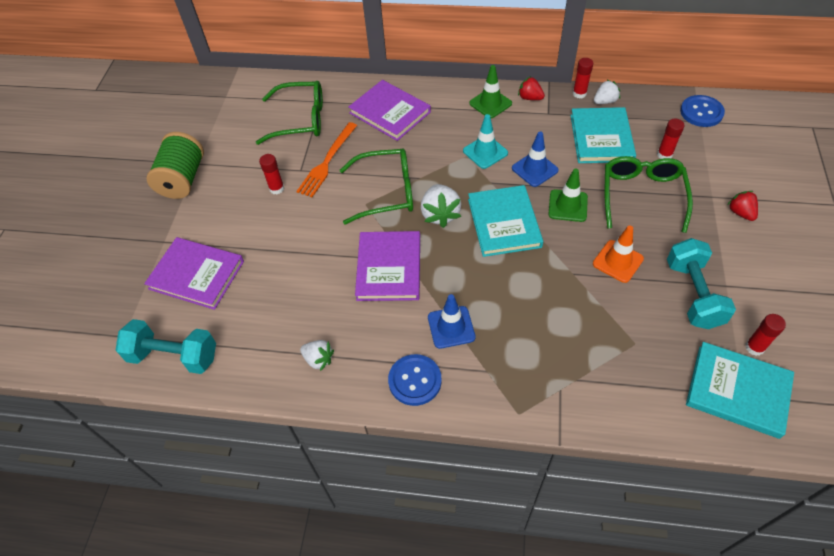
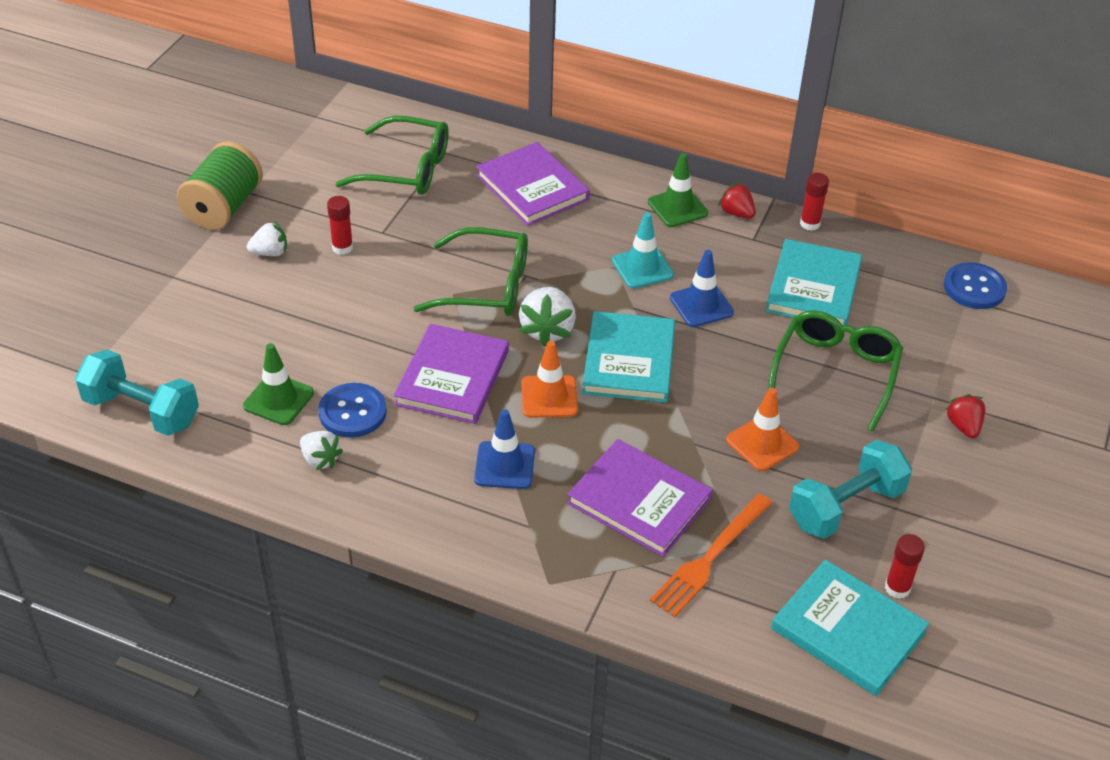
camera: 10 degrees right, 10 degrees down
(196, 275) = (202, 326): purple book -> purple book (639, 501)
(327, 162) = (422, 230): orange fork -> orange fork (710, 557)
(415, 380) = (432, 513): blue button -> blue button (352, 412)
(461, 265) = (549, 397): none -> orange traffic cone
(568, 206) = (726, 361): green traffic cone -> green traffic cone (278, 399)
(605, 101) = (841, 242): white strawberry -> white strawberry (270, 252)
(664, 155) = (893, 329): red glue stick -> none
(693, 294) = (845, 507): turquoise dumbbell -> turquoise dumbbell turned 45 degrees clockwise

